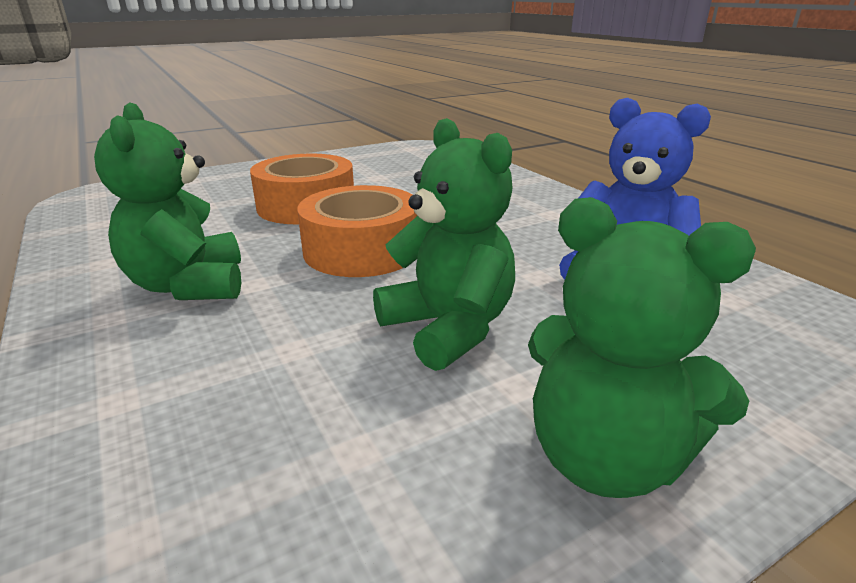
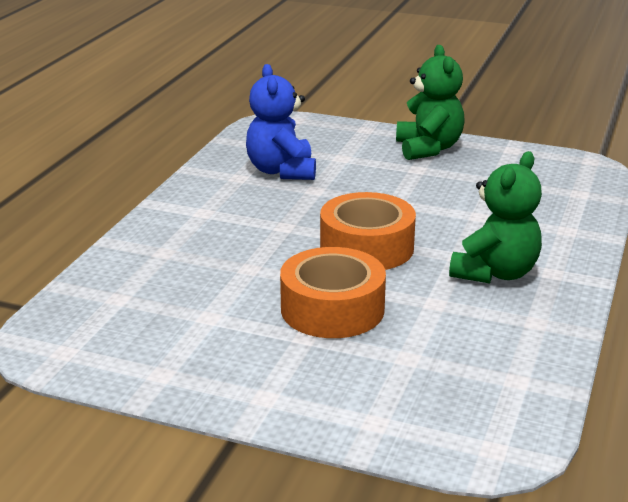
camera: 130 degrees left, 0 degrees up
(448, 328) = (403, 192): green teddy bear -> none

